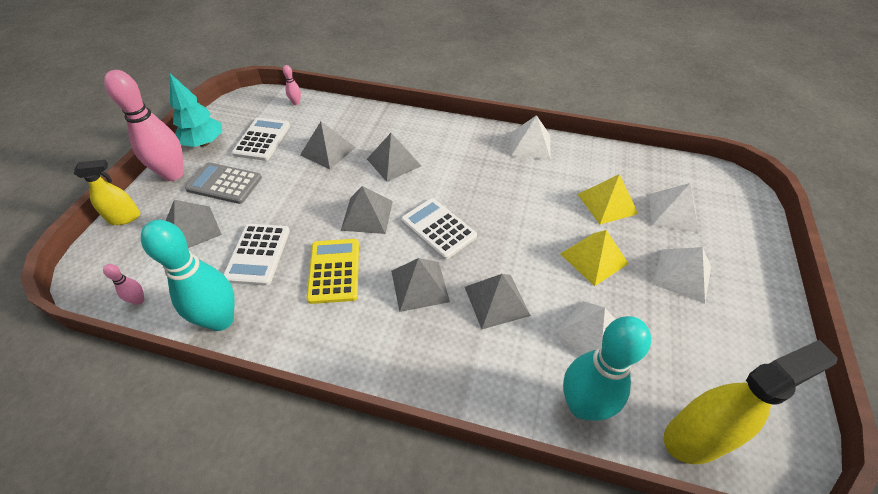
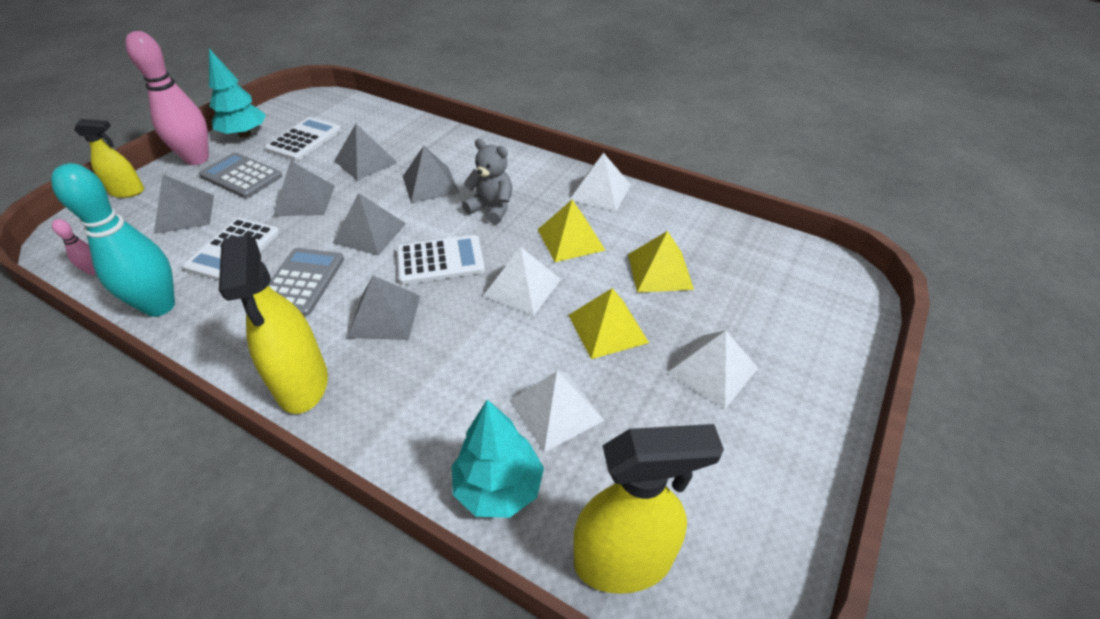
camera: 15 degrees right, 5 degrees down
(296, 103) = (360, 109): pink bowling pin -> none
(334, 271) = (302, 282): yellow calculator -> grey calculator
(385, 360) = (302, 384): none -> yellow spray bottle
(438, 228) = (440, 261): white calculator -> white calculator turned 105 degrees clockwise
(454, 175) = (491, 208): none -> grey teddy bear
(496, 301) = (462, 350): grey pyramid -> grey pyramid (304, 200)
(529, 190) = (570, 239): none -> yellow pyramid
(582, 405) = (498, 487): turquoise bowling pin -> turquoise tree
(673, 212) = (741, 296): white pyramid -> white pyramid (522, 287)

